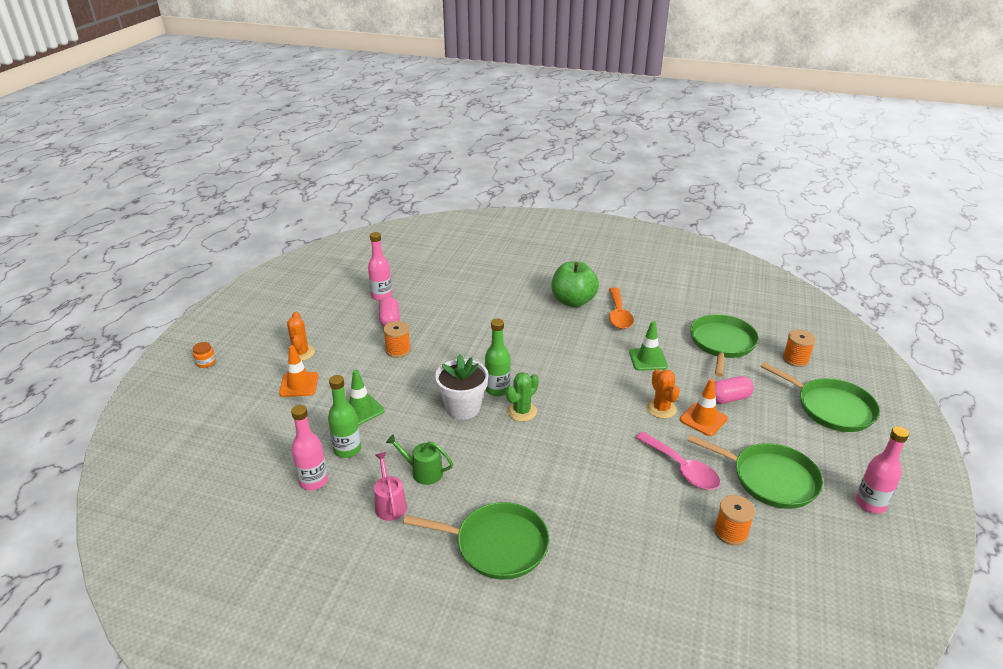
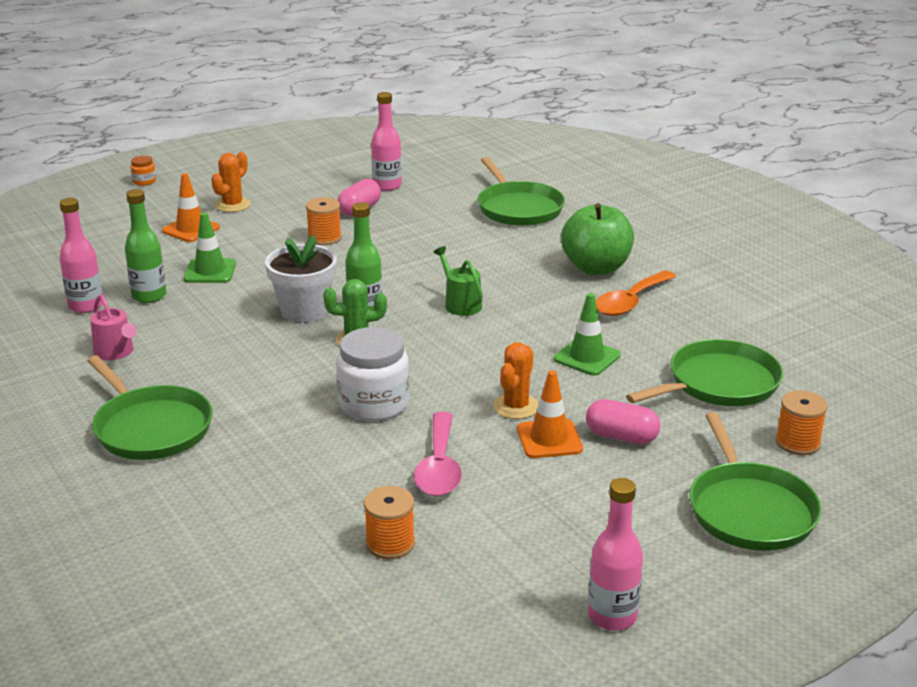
camera: 40 degrees right, 5 degrees down
(390, 504) = (116, 352): pink watering can -> pink watering can turned 120 degrees clockwise
(423, 472) = (182, 343): green watering can -> green watering can (460, 304)
(593, 449) = (374, 404): none -> white jar
(770, 479) = (527, 528): green pan -> green pan (518, 208)

